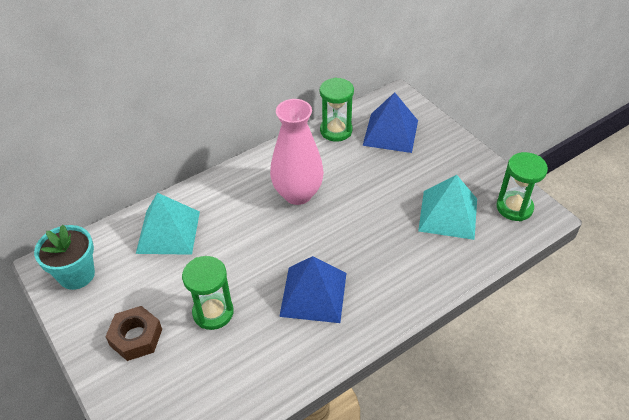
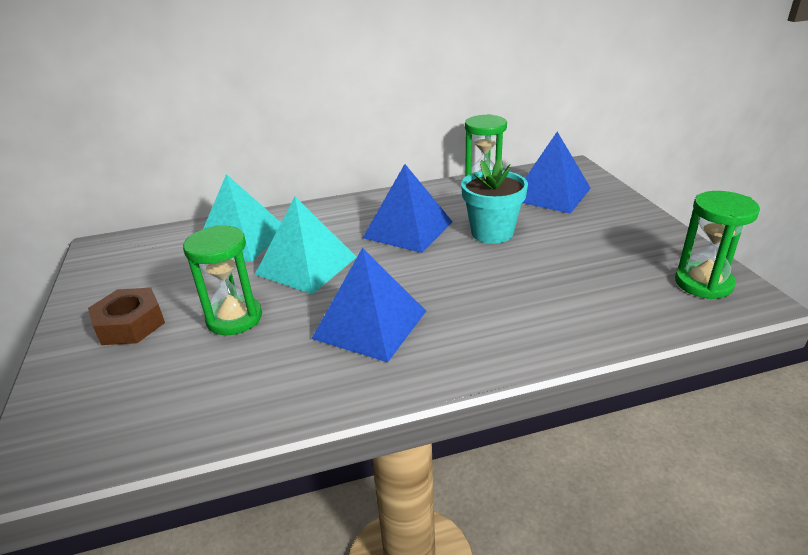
camera: 20 degrees right, 15 degrees down
(76, 275) = (120, 258): turquoise flower pot -> turquoise flower pot (492, 233)
(298, 194) = (408, 229): pink vase -> blue pyramid
(448, 214) = (598, 276): turquoise pyramid -> turquoise pyramid (306, 265)

